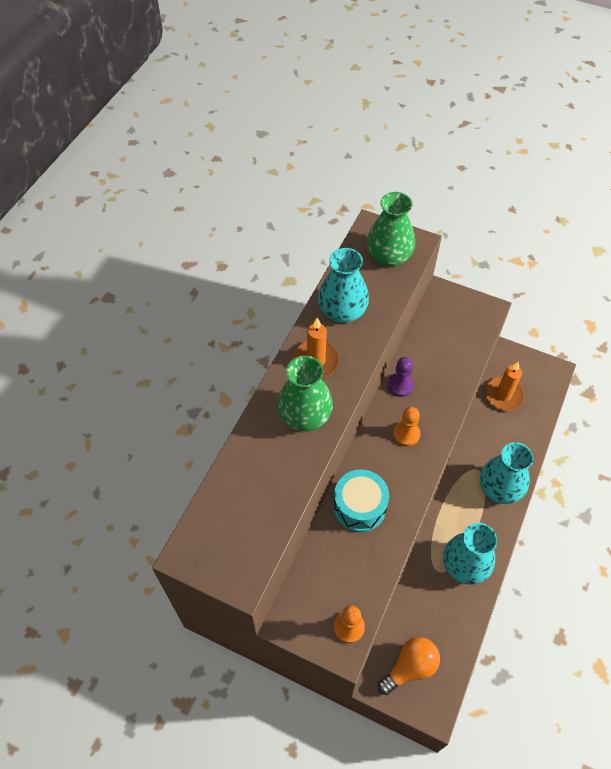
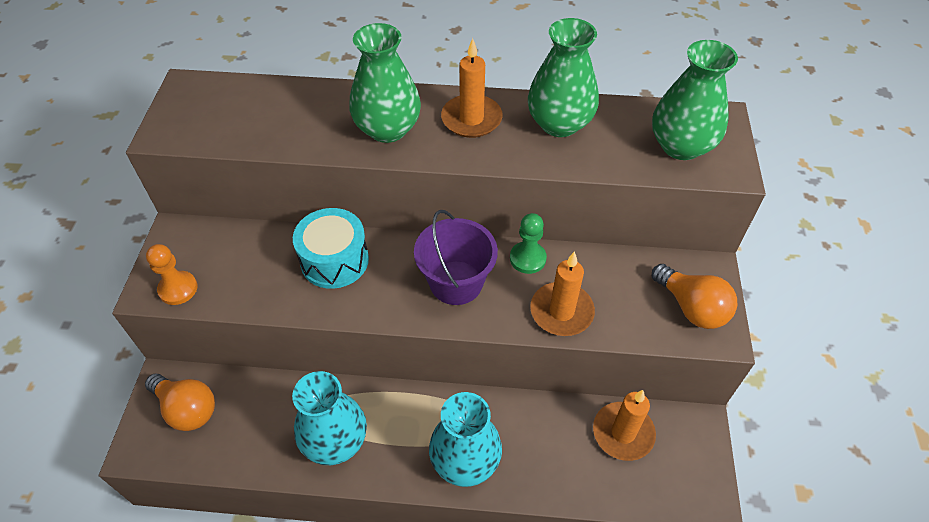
camera: 70 degrees right, 5 degrees down
(342, 312) = (559, 124): turquoise vase -> green vase
(400, 385) = (527, 258): purple pawn -> green pawn
(406, 434) = (456, 282): orange pawn -> purple bucket
(448, 382) = (561, 311): none -> orange candle
(466, 314) = (691, 307): none -> orange light bulb

